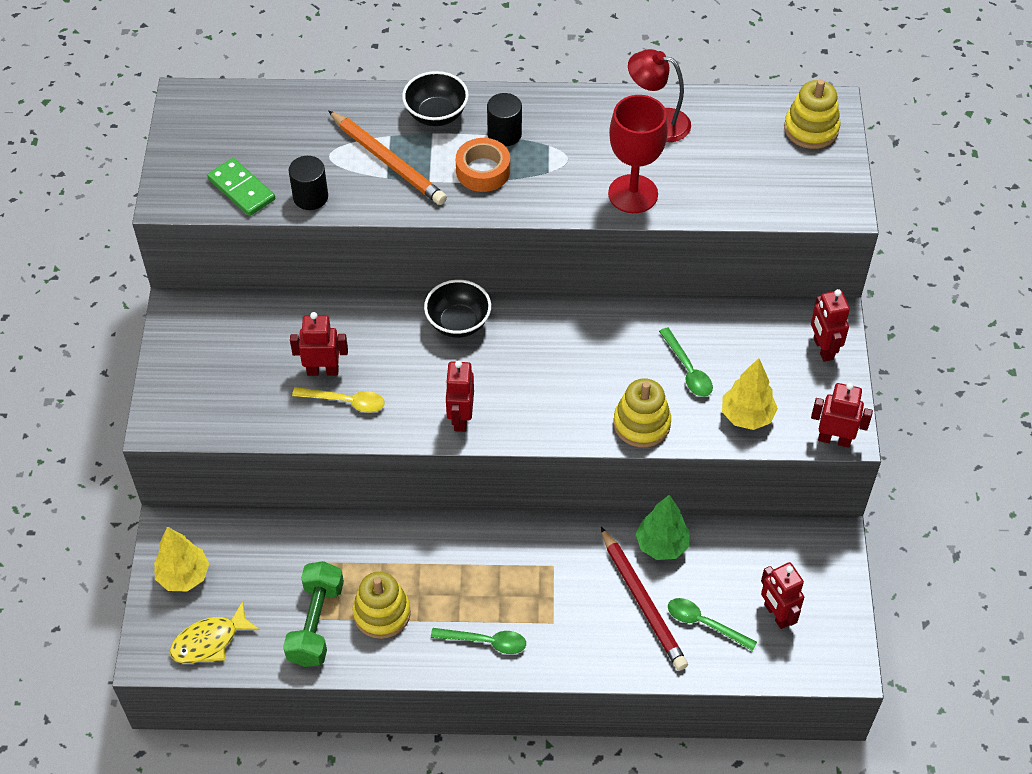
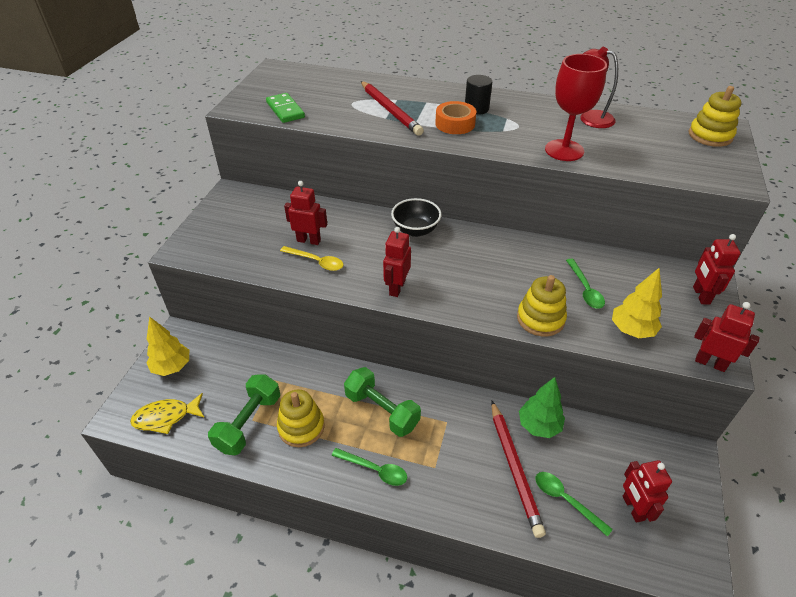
camera: 15 degrees right, 10 degrees down
(310, 197) = (329, 120): black cylinder -> none
(388, 161) = (390, 111): orange pencil -> red pencil
(436, 115) = (432, 94): black bowl -> none
(472, 570) = (382, 410): none -> green dumbbell

